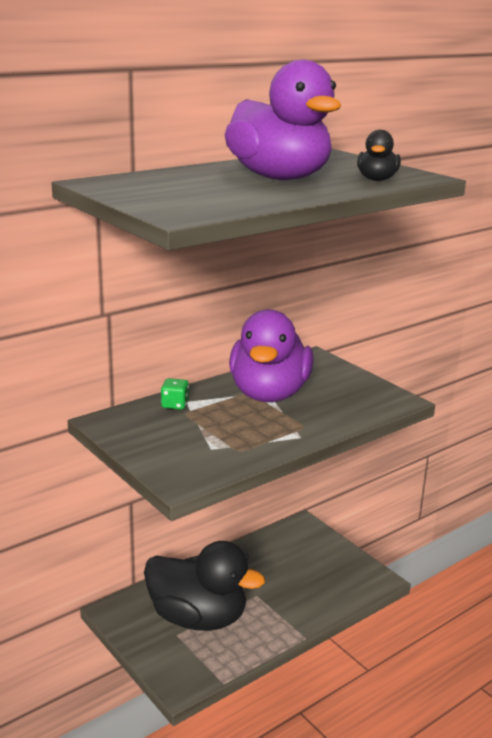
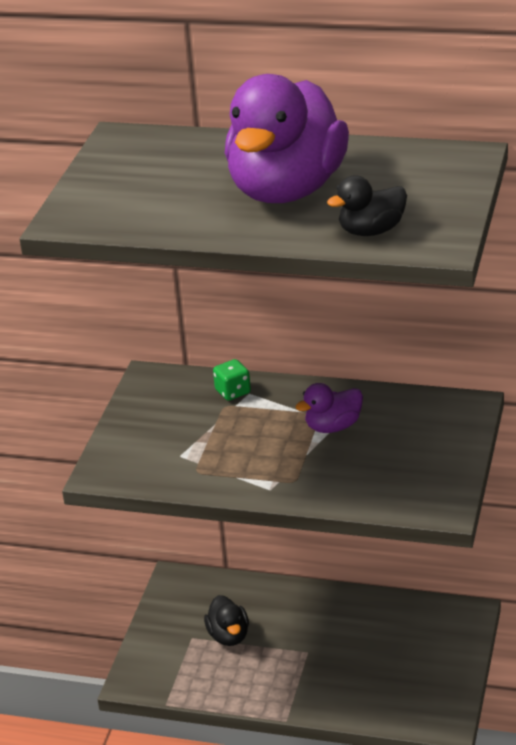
camera: 55 degrees right, 10 degrees up
(198, 618) = (228, 636): black duck -> black duck, size x0.45
(269, 394) = (333, 427): purple duck -> purple duck, size x0.45

